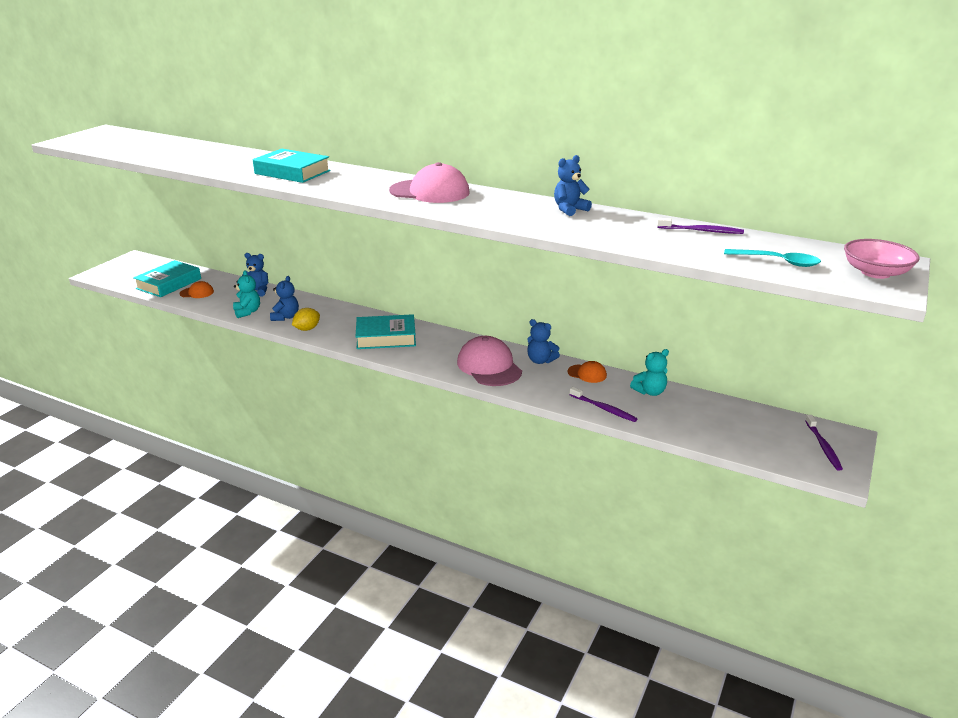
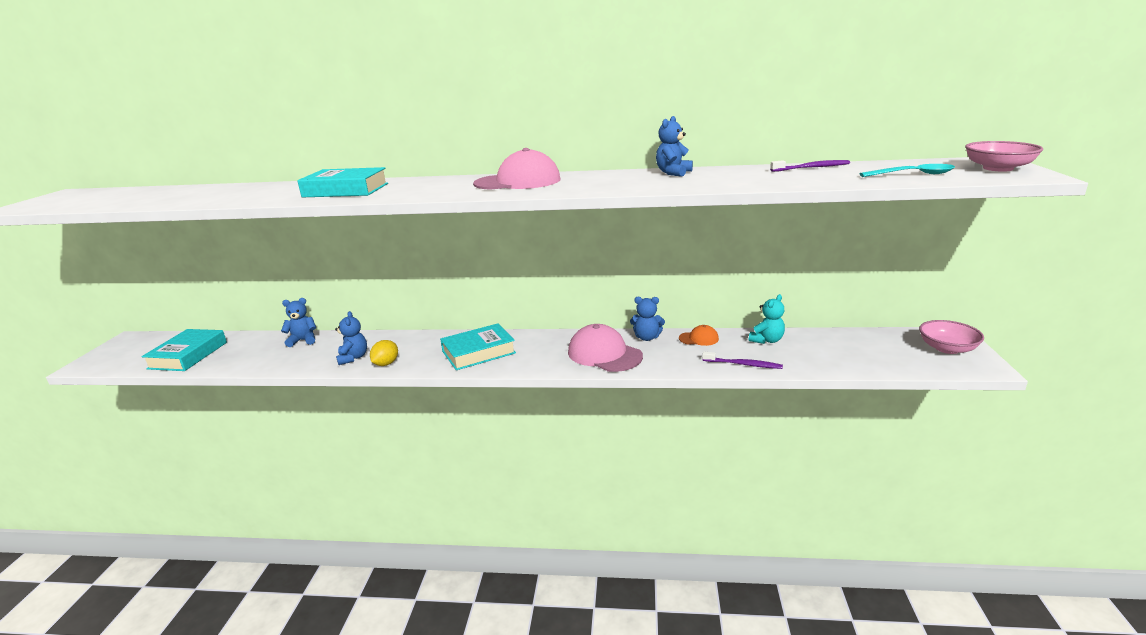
camera: 20 degrees left, 5 degrees down
(197, 293) = (229, 357): orange cap -> none
(247, 312) = (304, 362): turquoise teddy bear -> none
(823, 447) = (947, 348): purple toothbrush -> pink bowl

